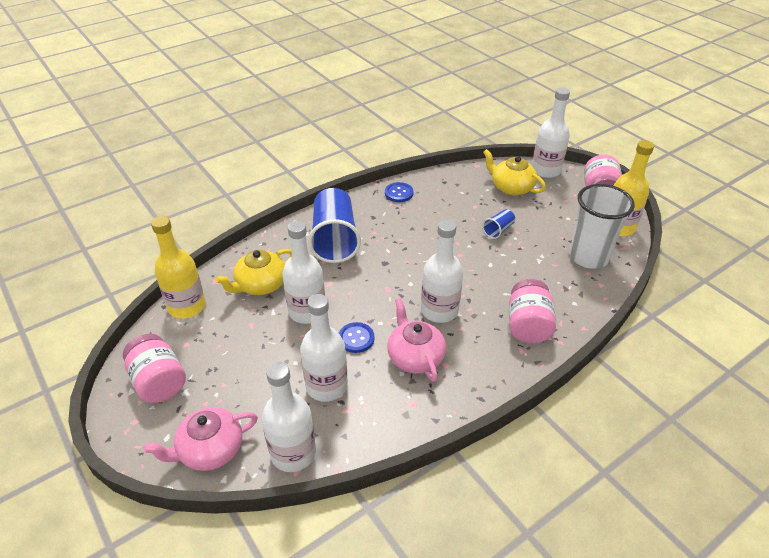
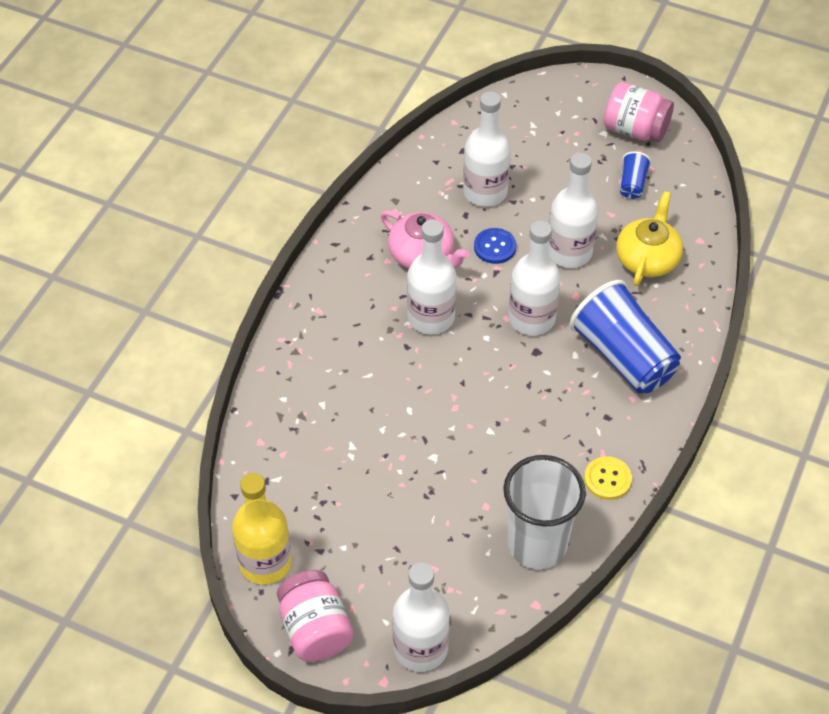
camera: 150 degrees right, 10 degrees up
(187, 306) = (694, 202): yellow bottle -> none
(210, 449) = (535, 106): pink teapot -> none
(293, 453) = (467, 132): white bottle -> white bottle (531, 318)
(399, 193) = (607, 479): blue button -> yellow button
(498, 230) = (429, 474): blue cup -> blue cup (632, 184)
(511, 187) = (454, 575): yellow teapot -> none
(528, 326) = (324, 343): pink jar -> none
(588, 257) = (289, 482): white cup -> white cup (537, 544)

